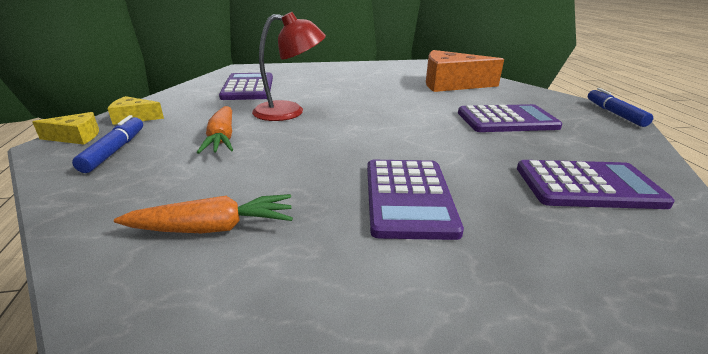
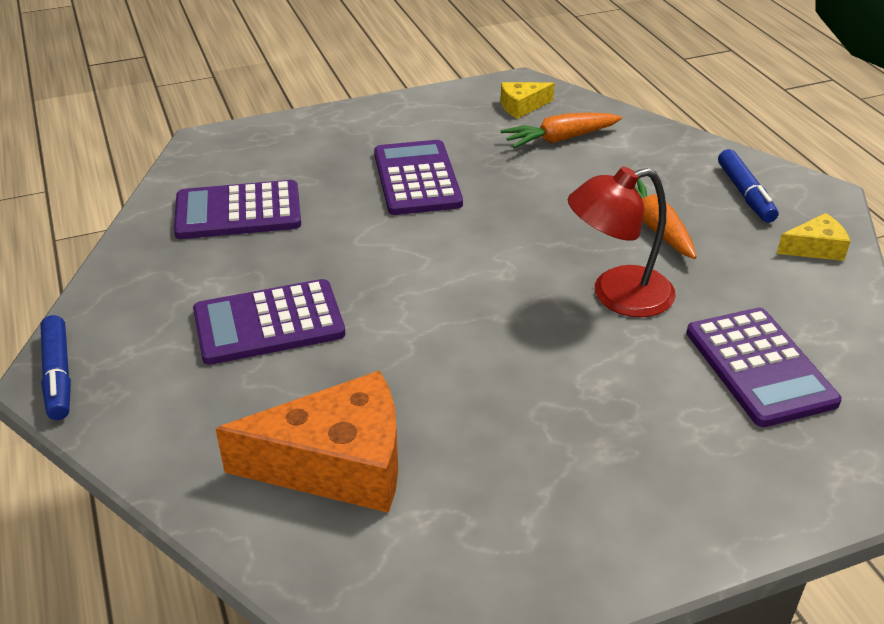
camera: 170 degrees right, 10 degrees up
(76, 137) = (821, 206): yellow cheese -> yellow cheese (522, 106)

